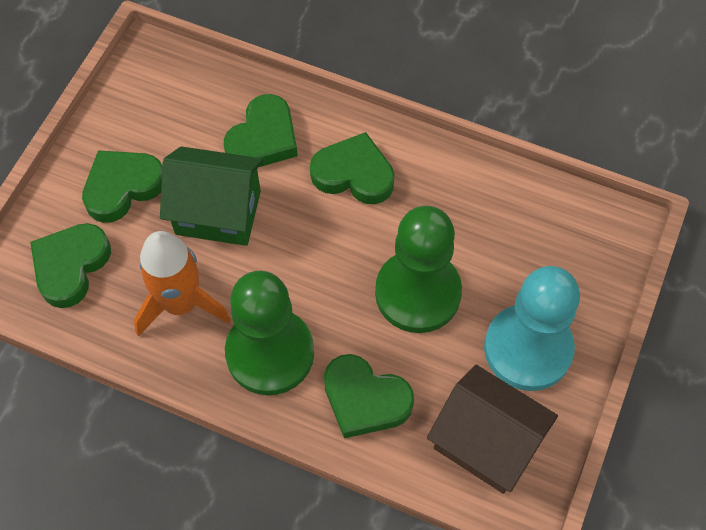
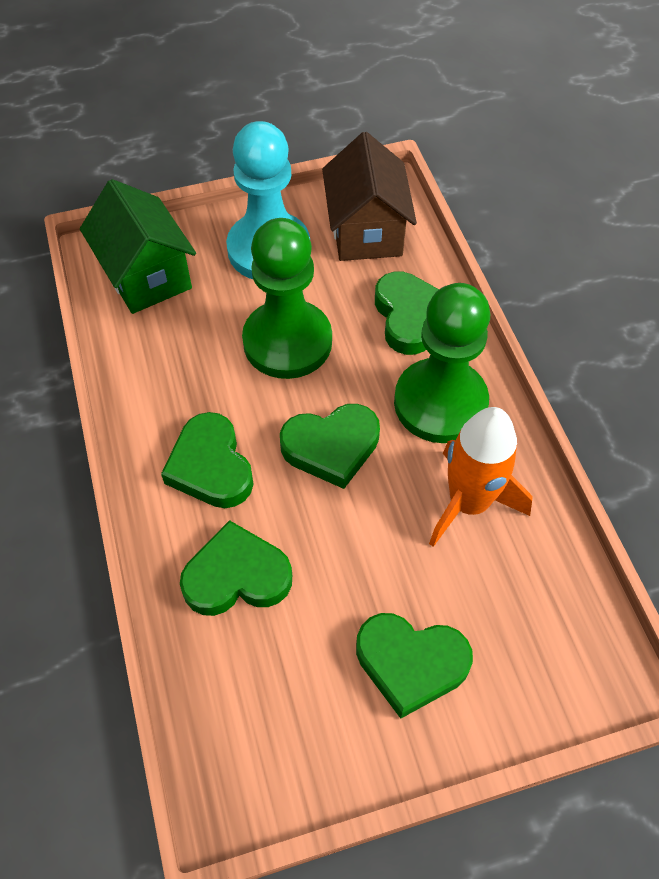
camera: 130 degrees left, 5 degrees down
(71, 266) = (533, 631): green heart -> green heart (331, 447)
(218, 212) = (355, 548): green house -> green house (146, 276)

